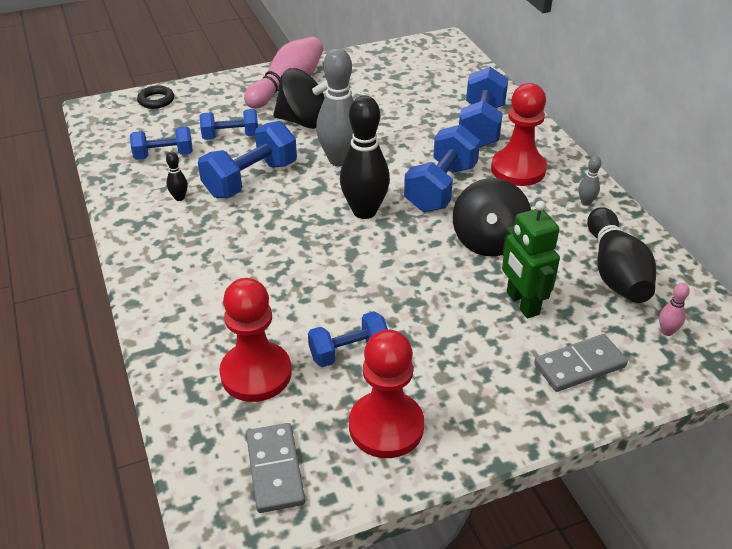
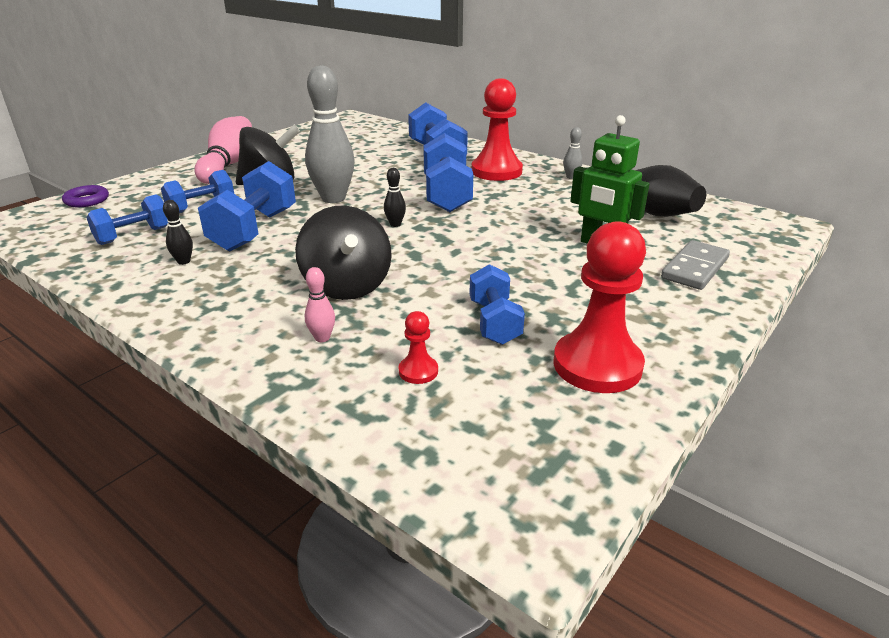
camera: 30 degrees left, 10 degrees down
(156, 100) = (87, 200): black ring -> purple ring
(256, 374) = (418, 371): red pawn -> red pawn, size x0.45
(275, 469) = (531, 445): grey domino -> none
(348, 352) = (494, 322): blue dumbbell -> blue dumbbell turned 45 degrees counterclockwise
(364, 211) = (395, 224): black bowling pin -> black bowling pin, size x0.43
(488, 241) = (526, 216): black spinning top -> black spinning top (347, 286)
(667, 331) = (724, 230): pink bowling pin -> pink bowling pin (322, 338)

